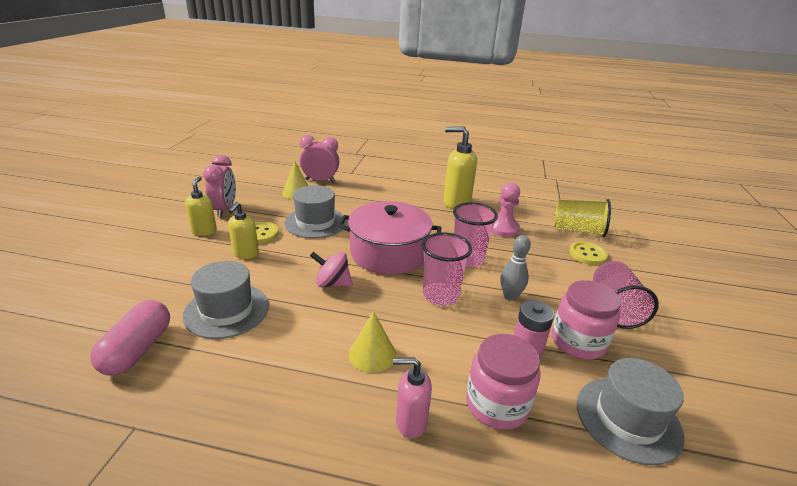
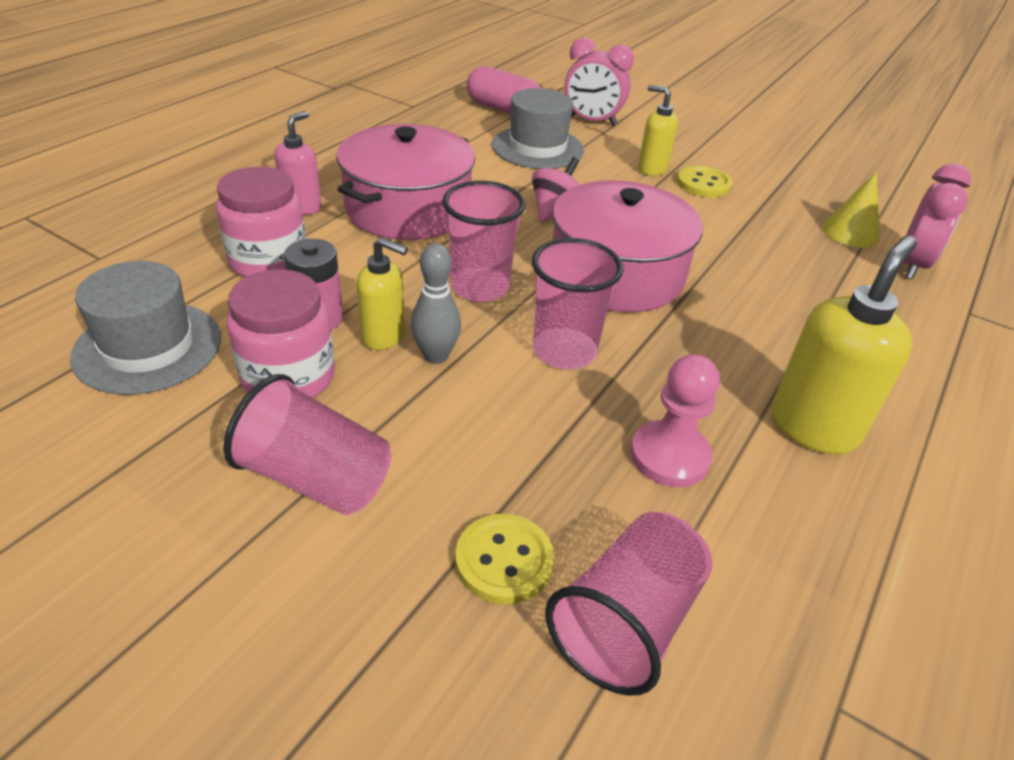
camera: 110 degrees right, 10 degrees up
(204, 231) = (719, 151): yellow soap dispenser -> yellow soap dispenser (384, 336)
(225, 210) = (782, 168): pink clock -> pink clock (592, 121)
(315, 222) = (733, 230): grey hat -> none
(372, 354) = (408, 209): yellow cone -> pink pot
(578, 230) = (627, 622): yellow cup -> pink cup

